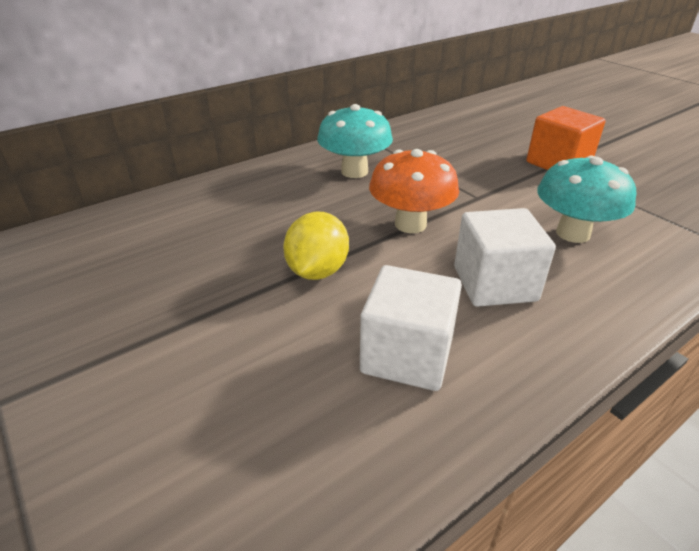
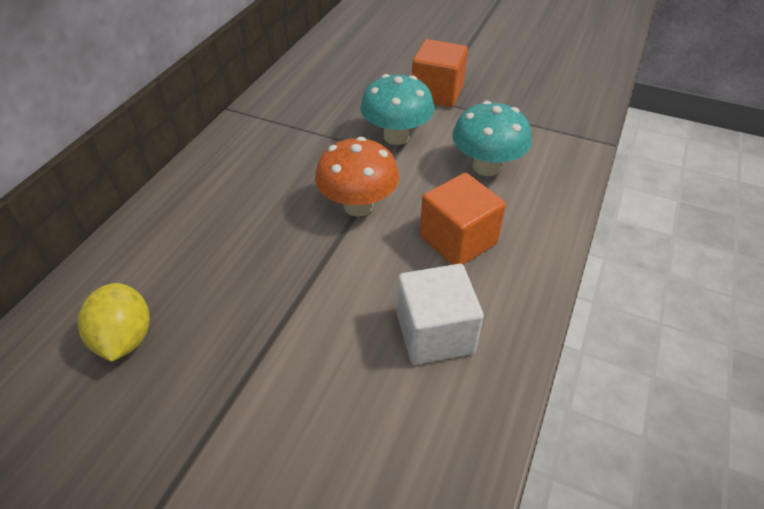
camera: 30 degrees left, 10 degrees up
(317, 271) = (313, 287): yellow lemon -> yellow lemon (125, 338)
(354, 171) = (268, 162): turquoise mushroom -> turquoise mushroom (396, 136)
(494, 283) = (458, 240): white cube -> orange cube

